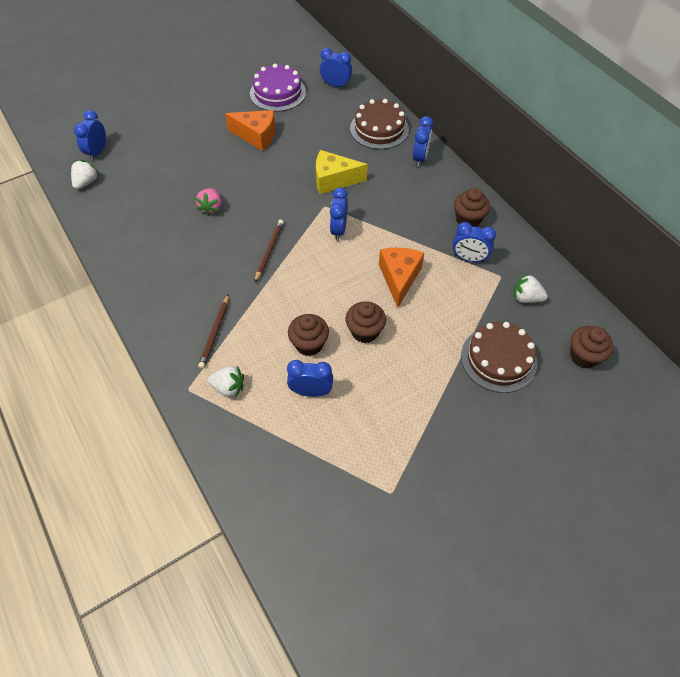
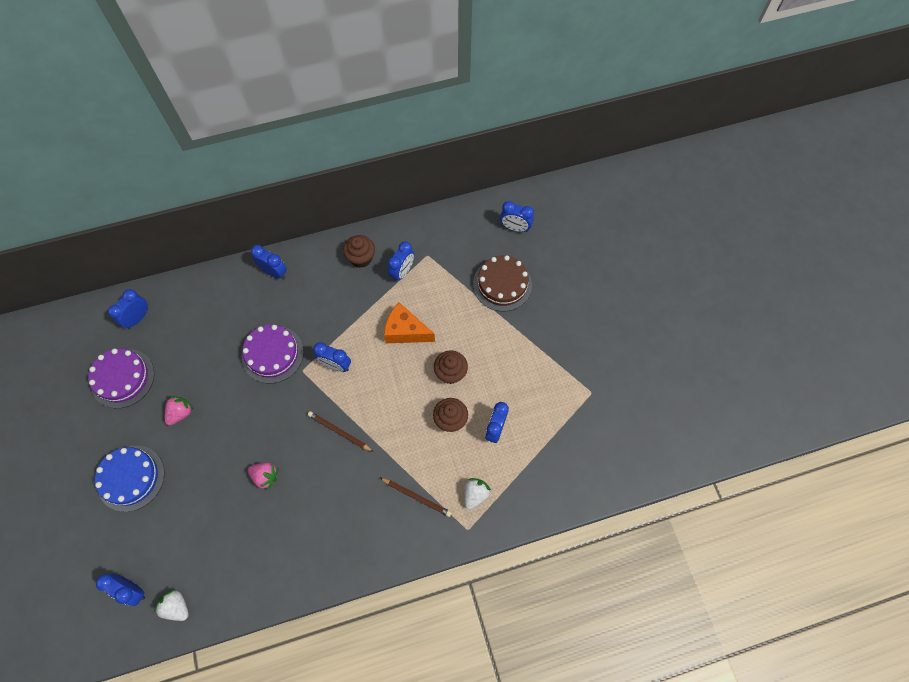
camera: 75 degrees left, 10 degrees up
(191, 123) = (131, 478): none -> blue cake
(256, 136) = (181, 413): orange cheese -> pink strawberry
(334, 180) = (272, 354): yellow cheese -> purple cake
(379, 129) = (220, 295): brown cake -> none
(526, 298) = (453, 245): white strawberry -> none
(584, 356) = (515, 228): brown cupcake -> blue clock

